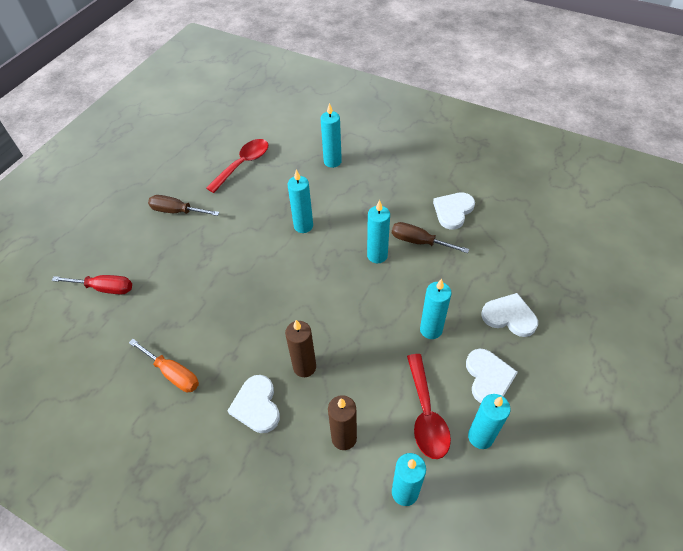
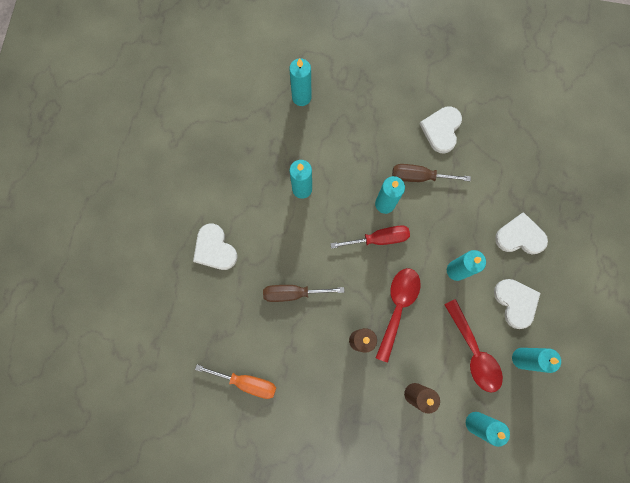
camera: 20 degrees left, 25 degrees up
(104, 288) = (138, 317): red screwdriver -> red screwdriver (379, 239)
(177, 211) = (166, 207): brown screwdriver -> brown screwdriver (293, 293)
(243, 164) = (208, 126): red spoon -> red spoon (397, 307)
(256, 405) = (332, 388): white heart -> white heart (214, 249)

